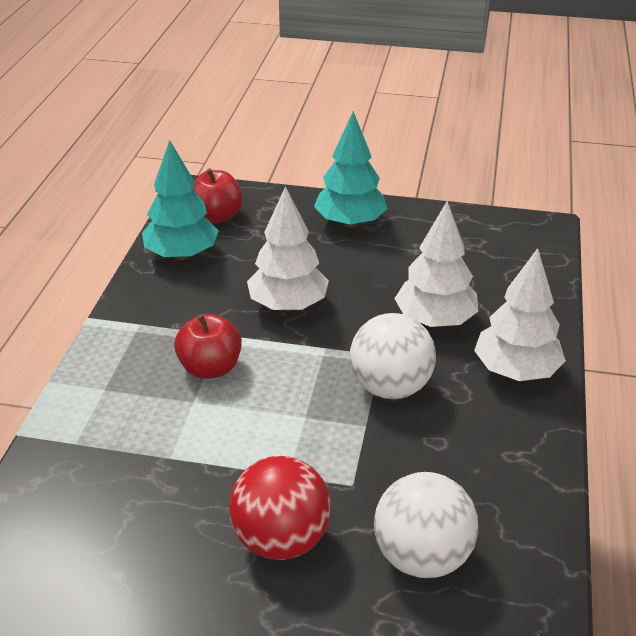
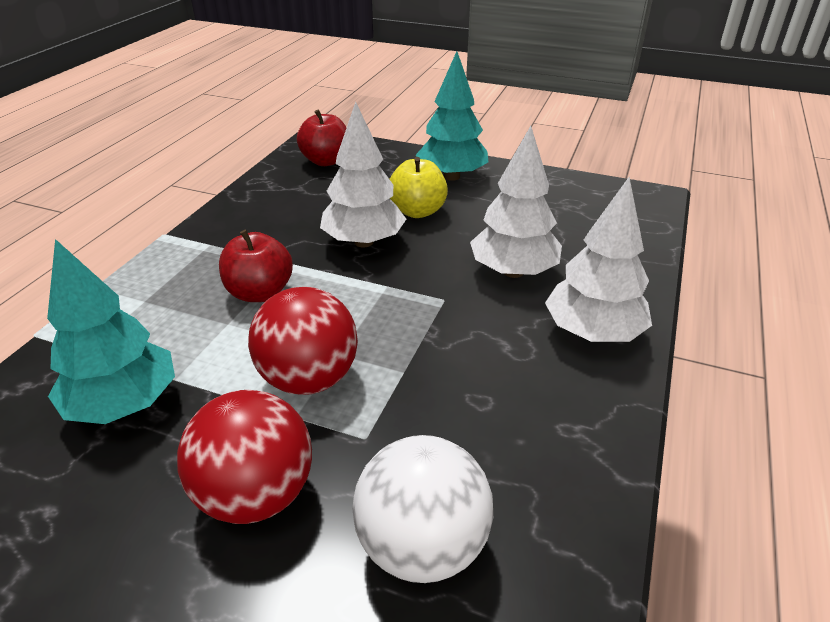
camera: 10 degrees right, 0 degrees up
(182, 255) = (279, 189): turquoise tree -> turquoise tree (124, 404)
(287, 442) = (309, 378): none -> red ball
(328, 266) = (417, 211): none -> yellow apple
(390, 387) = (444, 333): white ball -> none

